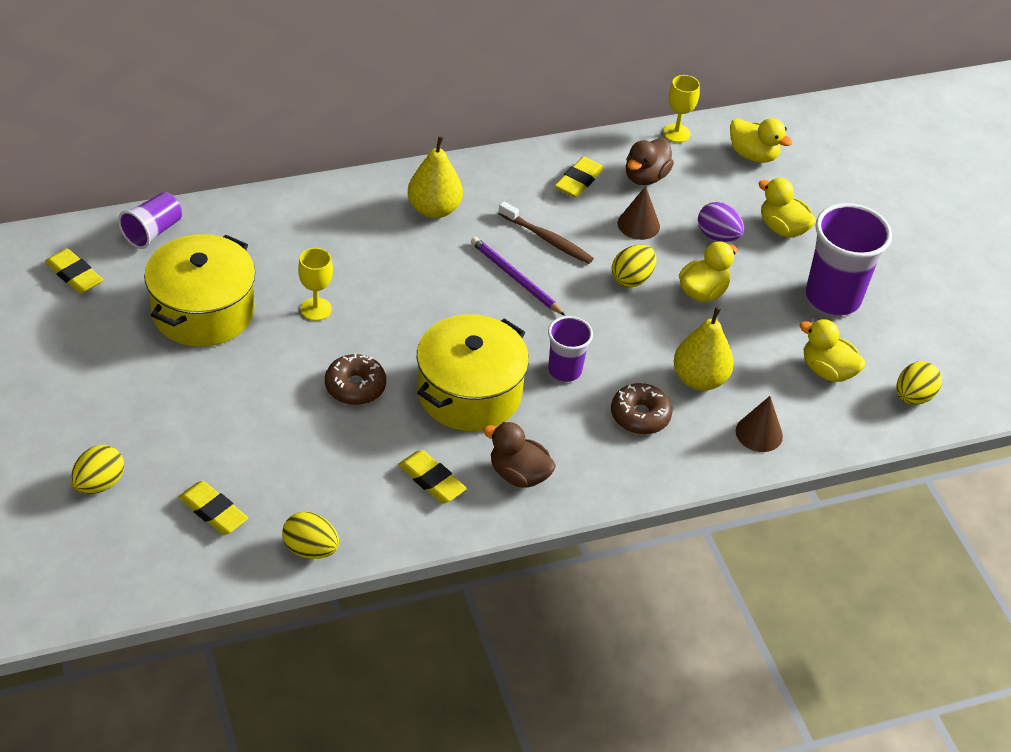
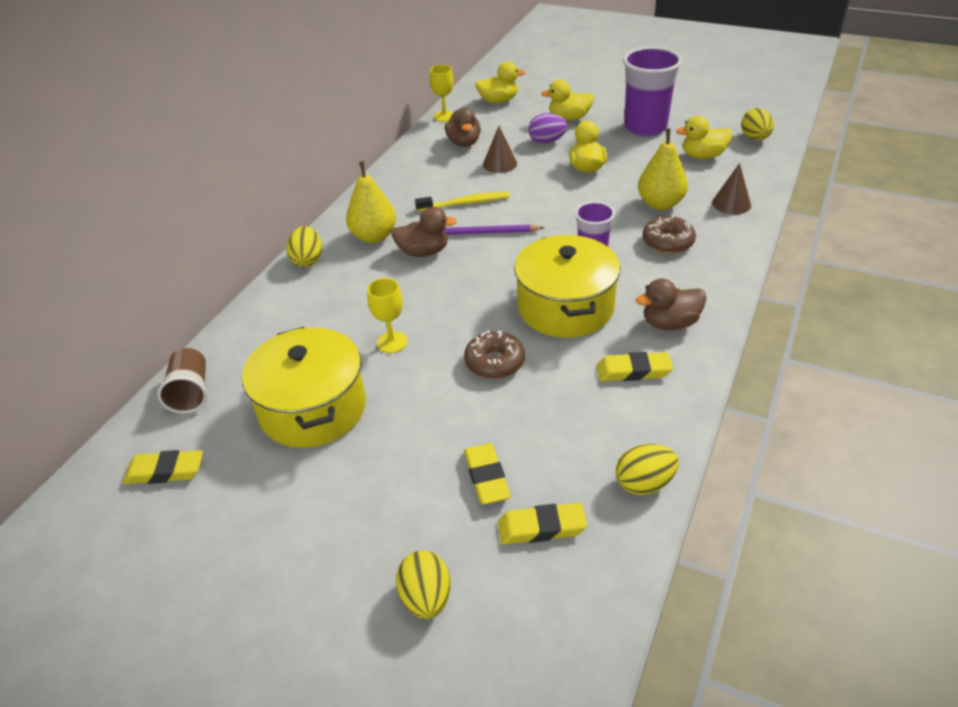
camera: 40 degrees left, 5 degrees down
(153, 232) = (191, 392): purple cup -> brown cup
(447, 256) = (423, 252): none -> brown duck
(547, 239) = (465, 203): brown toothbrush -> yellow toothbrush
(579, 181) = (432, 167): yellow eraser -> yellow eraser (486, 477)
(631, 279) = (542, 188): yellow egg -> yellow egg (307, 260)

